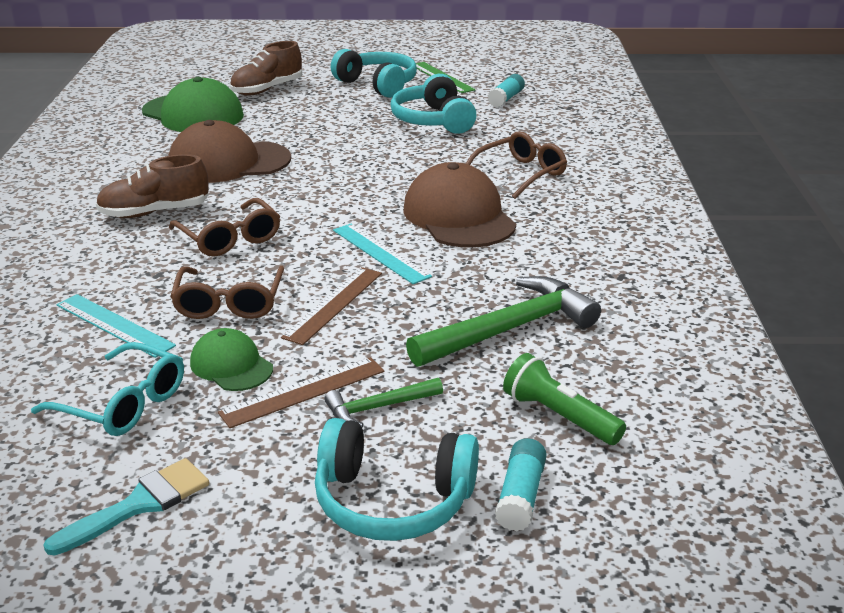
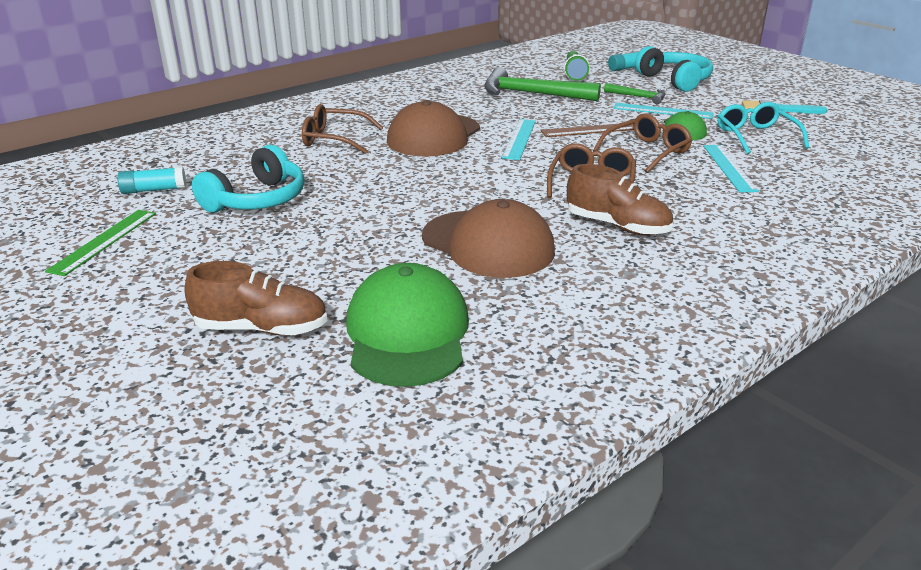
camera: 130 degrees left, 0 degrees up
(303, 392) = (662, 111): brown ruler -> turquoise ruler
(378, 85) = (168, 266): turquoise headphones -> none

